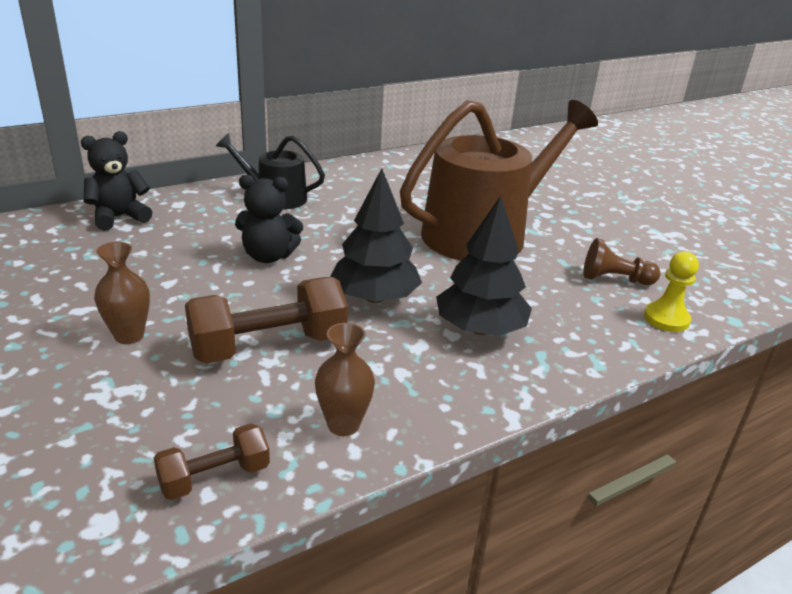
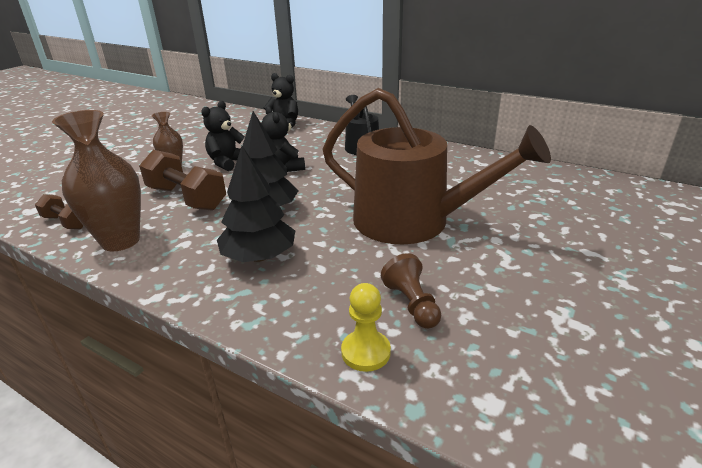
camera: 65 degrees right, 0 degrees up
(187, 289) = (227, 162): none -> black teddy bear
(343, 425) = (120, 241): brown vase -> brown vase, size x1.81

